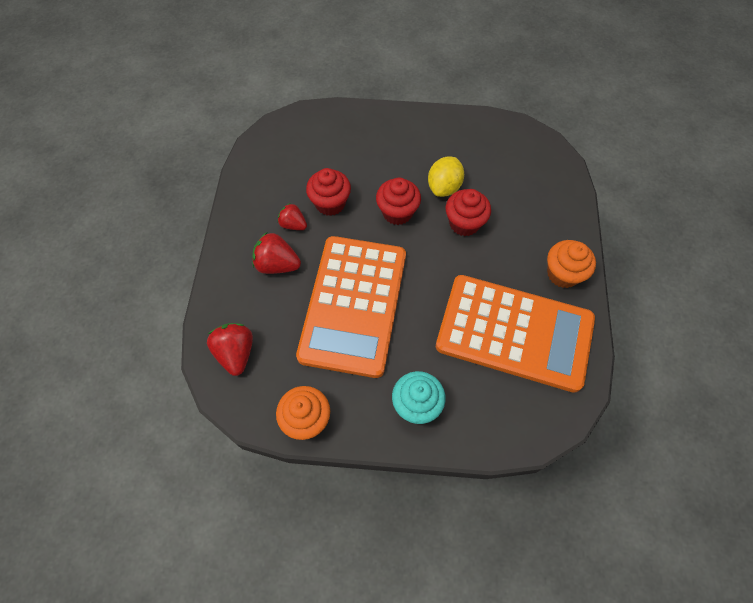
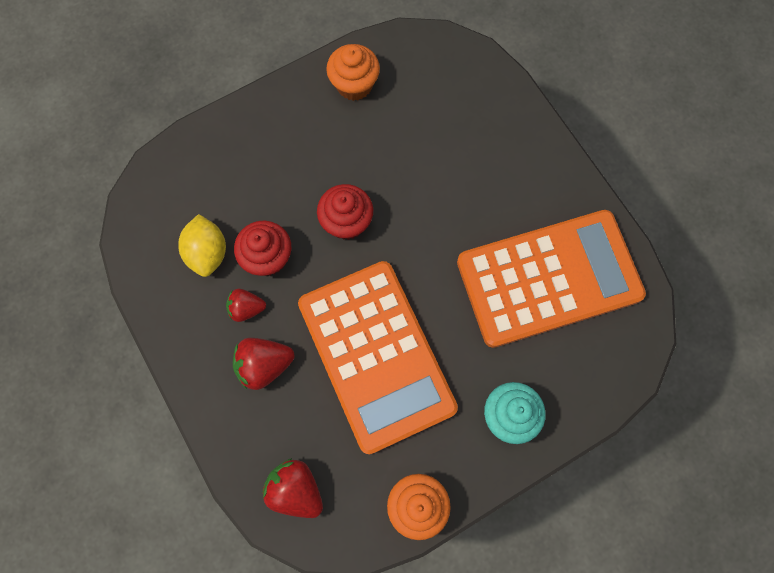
camera: 35 degrees left, 10 degrees up
(444, 187) = (374, 161): yellow lemon -> yellow lemon (208, 252)
(464, 223) = (423, 190): red cupcake -> none
(563, 274) = (553, 185): orange cupcake -> orange cupcake (354, 85)

